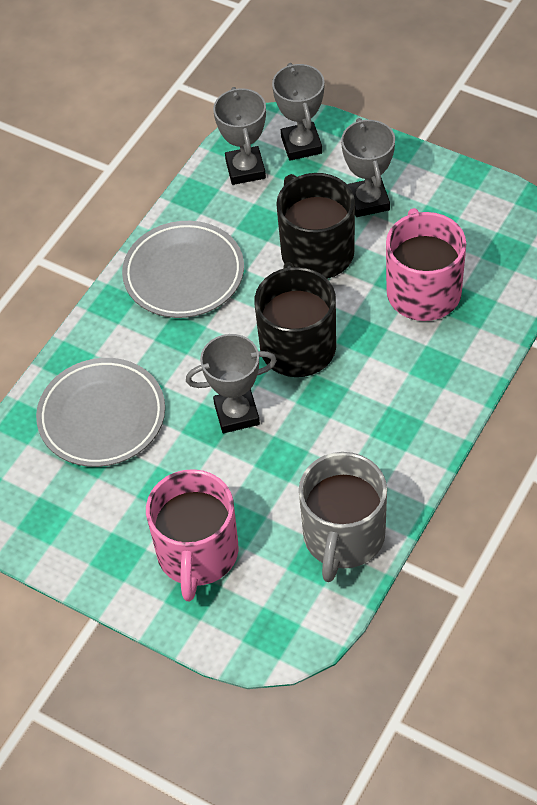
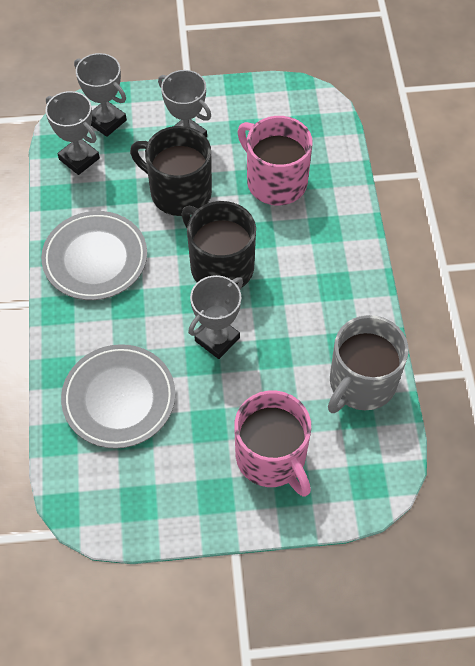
camera: 40 degrees left, 5 degrees up
(343, 537) = (361, 383): grey mug -> grey mug turned 60 degrees clockwise

